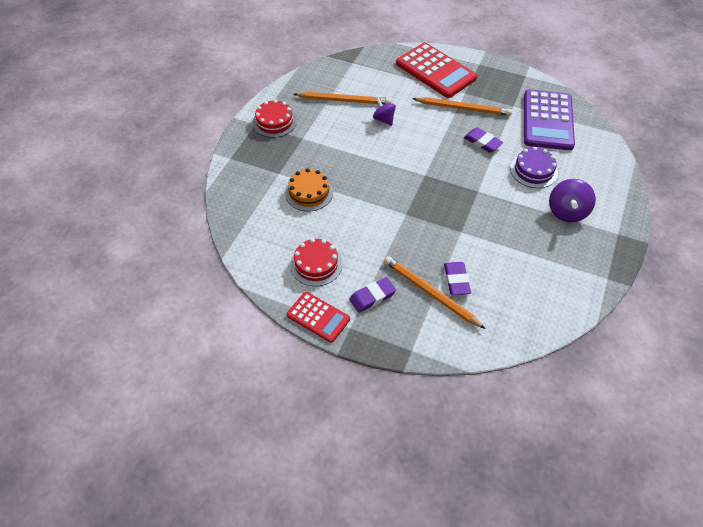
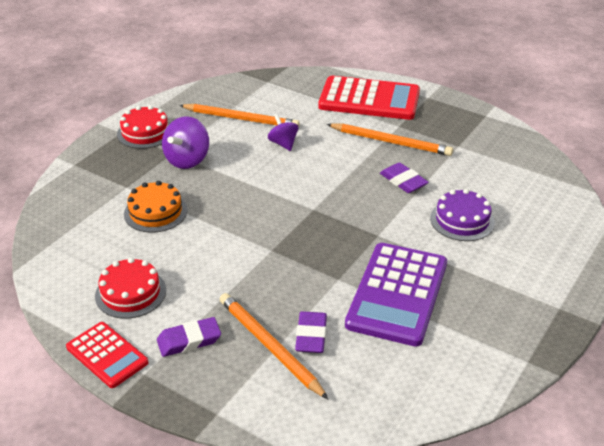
camera: 10 degrees right, 15 degrees down
(435, 71) = (369, 99): red calculator -> red calculator turned 45 degrees counterclockwise
(547, 120) = (500, 166): purple calculator -> purple calculator (397, 294)
(567, 212) = (493, 273): purple spinning top -> purple spinning top (187, 160)

